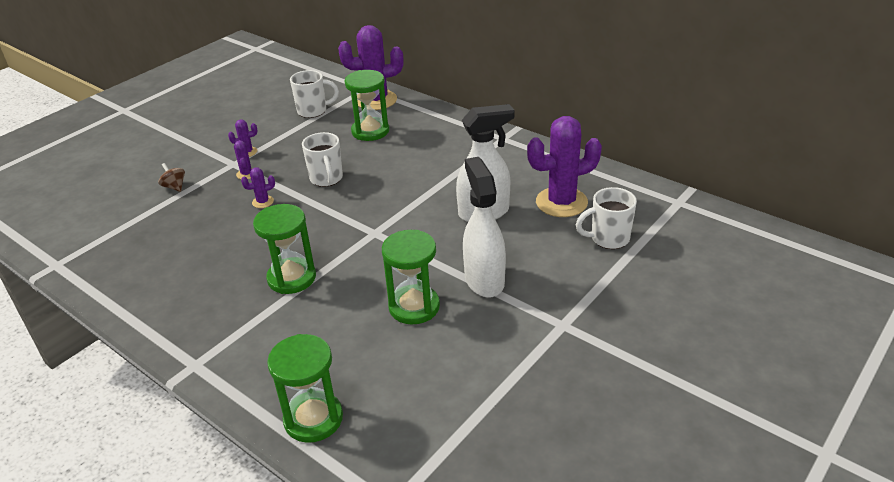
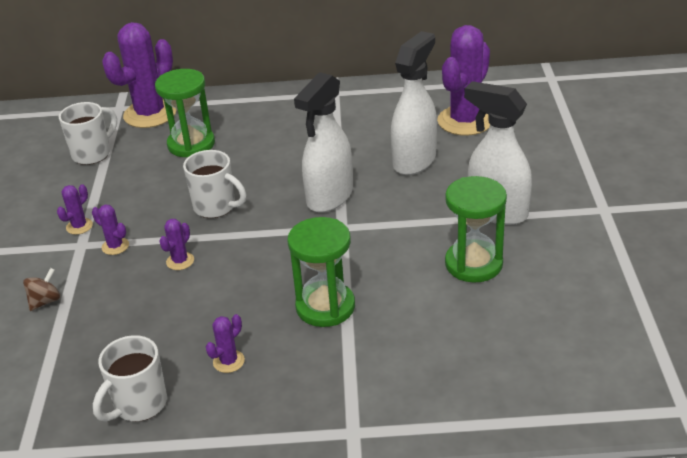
camera: 40 degrees left, 0 degrees up
(174, 187) = (45, 301): brown spinning top -> brown spinning top turned 120 degrees clockwise
(200, 278) = (228, 361): none -> purple cactus
(313, 419) = (530, 397): green hourglass -> none
(396, 208) = (329, 197): none -> white spray bottle
(608, 239) = (542, 130): white mug -> white mug (139, 405)

